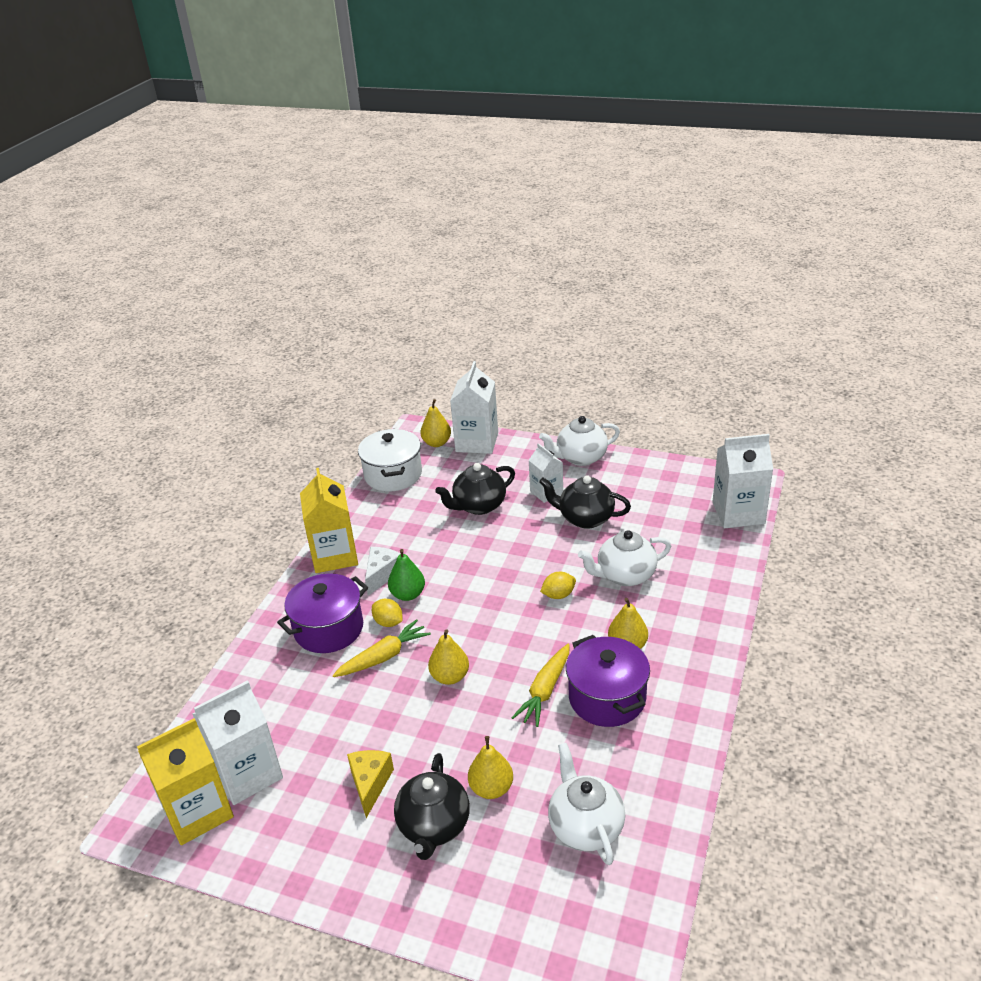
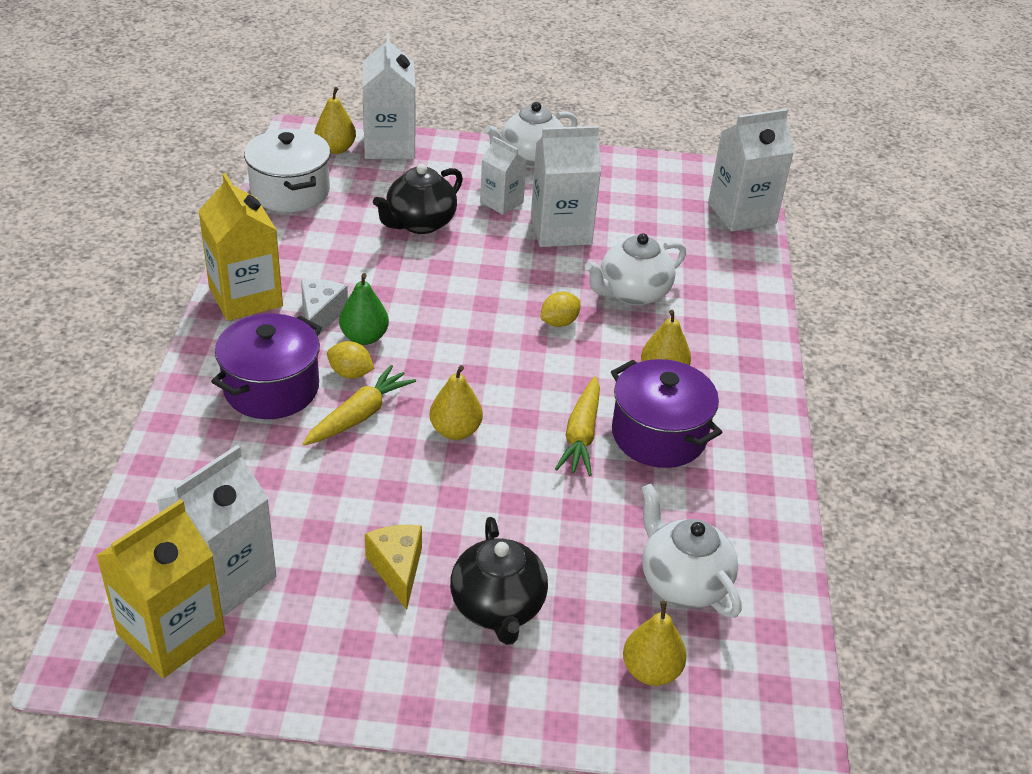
camera: 20 degrees left, 5 degrees up
(491, 788) = (554, 554): yellow pear -> yellow pear (651, 671)
(585, 518) = (561, 230): black teapot -> white carton

